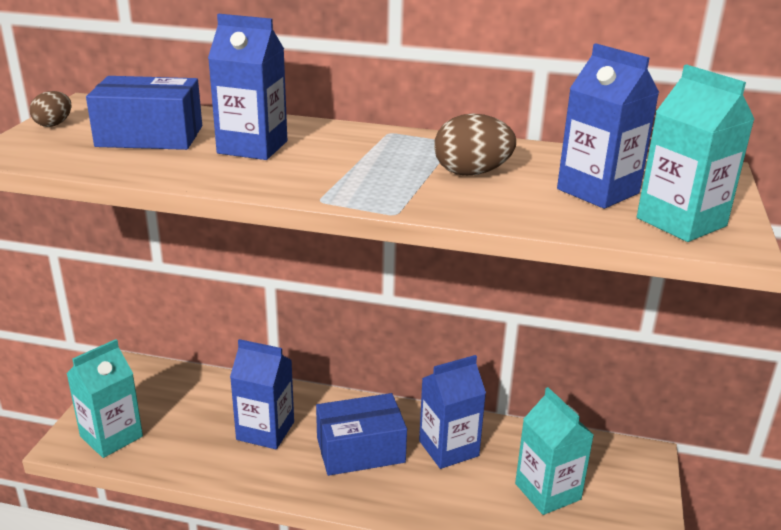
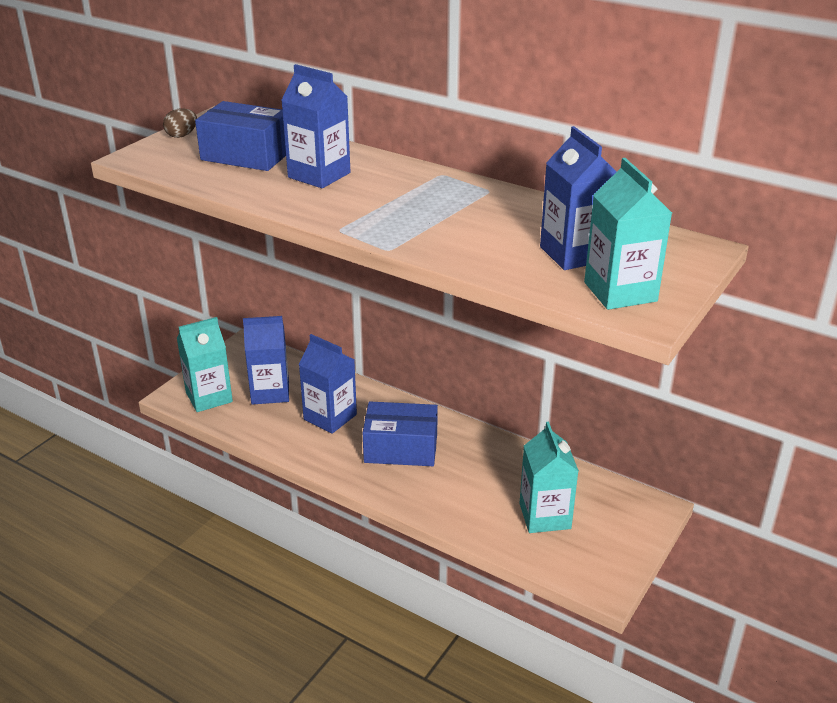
camera: 20 degrees right, 5 degrees up
(448, 448) = (477, 463): blue carton -> blue carton (270, 392)
(471, 173) = (479, 222): brown egg -> none

